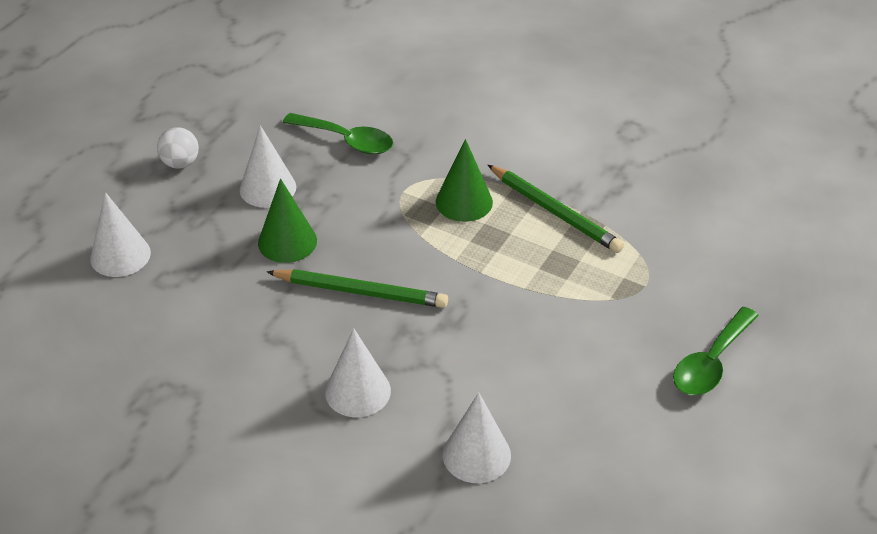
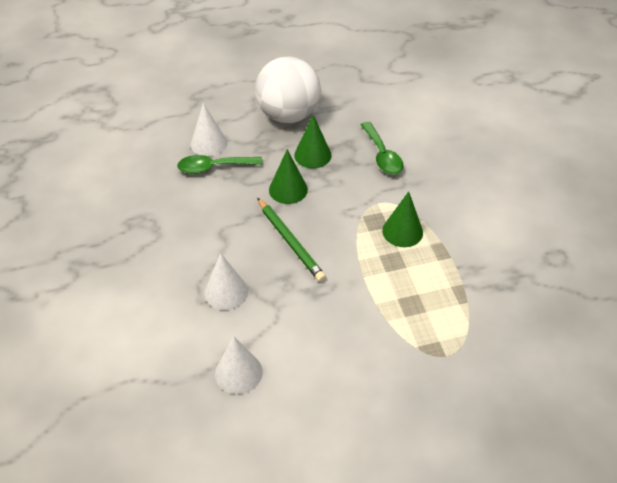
camera: 45 degrees right, 5 degrees up
(180, 163) = (288, 115): white ball -> white ball, size x2.45
(268, 188) = (312, 155): white cone -> green cone
(555, 212) = (447, 273): green pencil -> none
(711, 362) = (427, 432): green spoon -> green spoon (214, 167)

